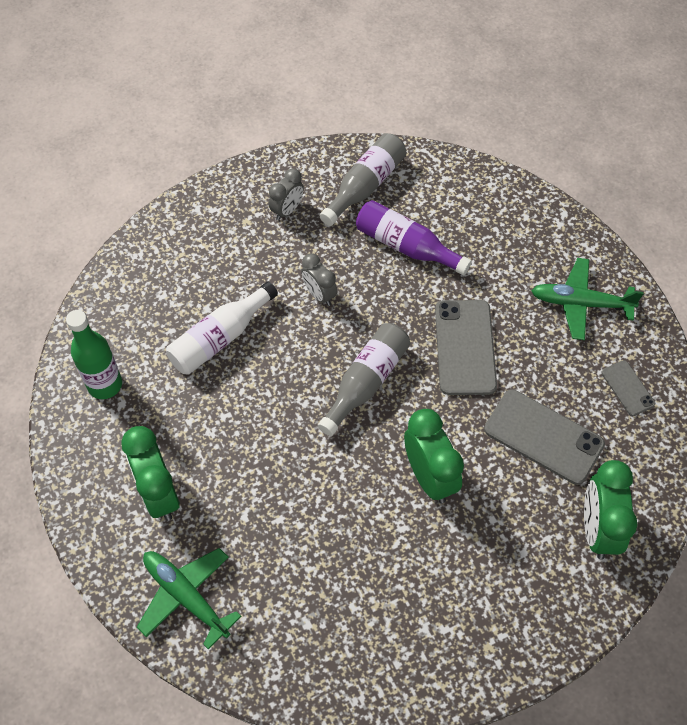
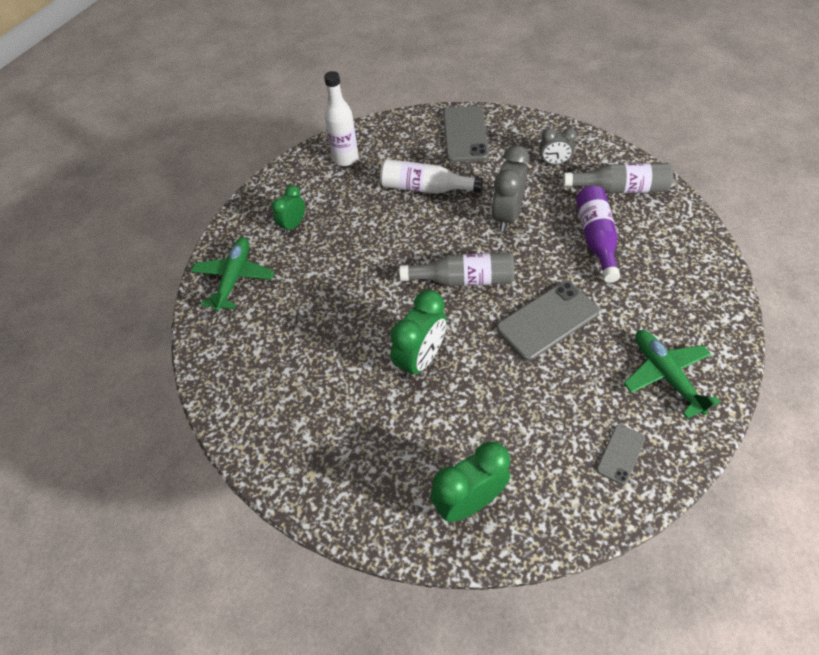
camera: 60 degrees right, 5 degrees down
(105, 385) = (345, 159): green bottle -> white bottle
(159, 494) = (293, 225): green clock -> green clock, size x0.61
(319, 294) = (506, 216): grey clock -> grey clock, size x1.65
(543, 437) = (518, 415): grey phone -> grey phone (465, 134)

